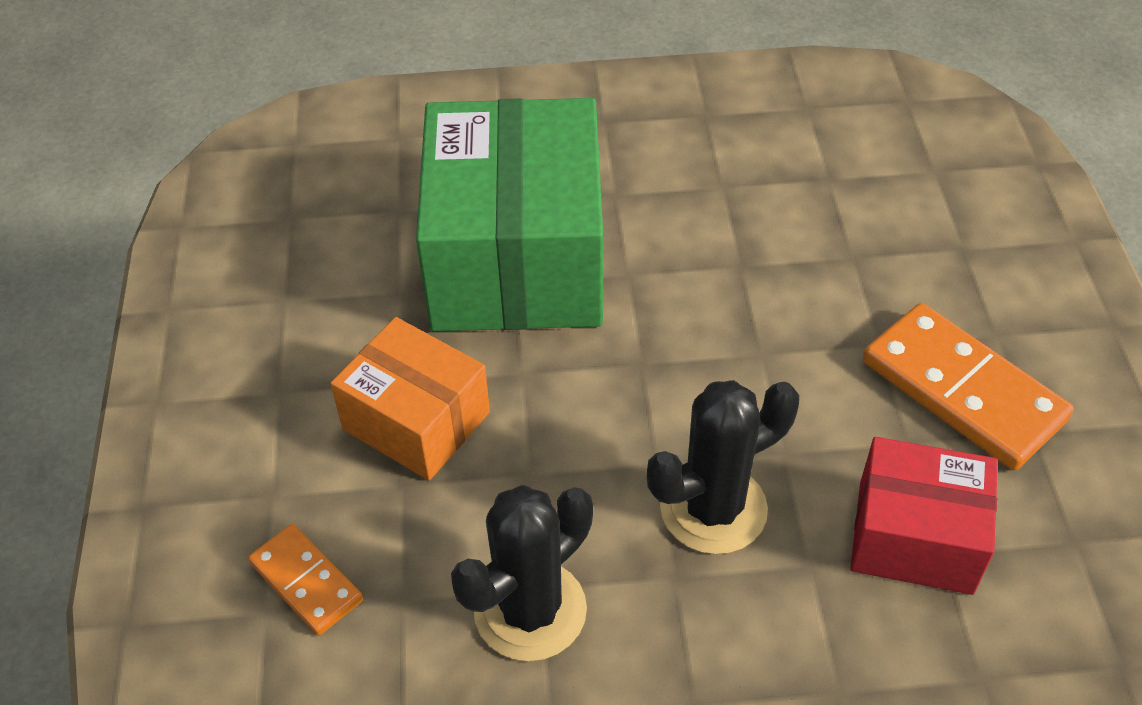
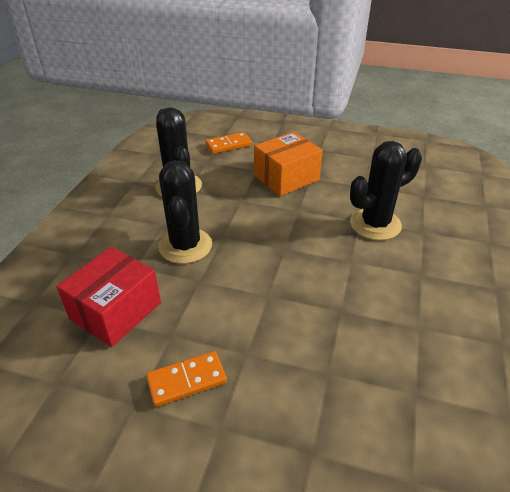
camera: 110 degrees right, 10 degrees down
(517, 259) = (375, 224): green box -> black cactus
(962, 391) = (186, 380): orange domino -> orange domino, size x0.56

